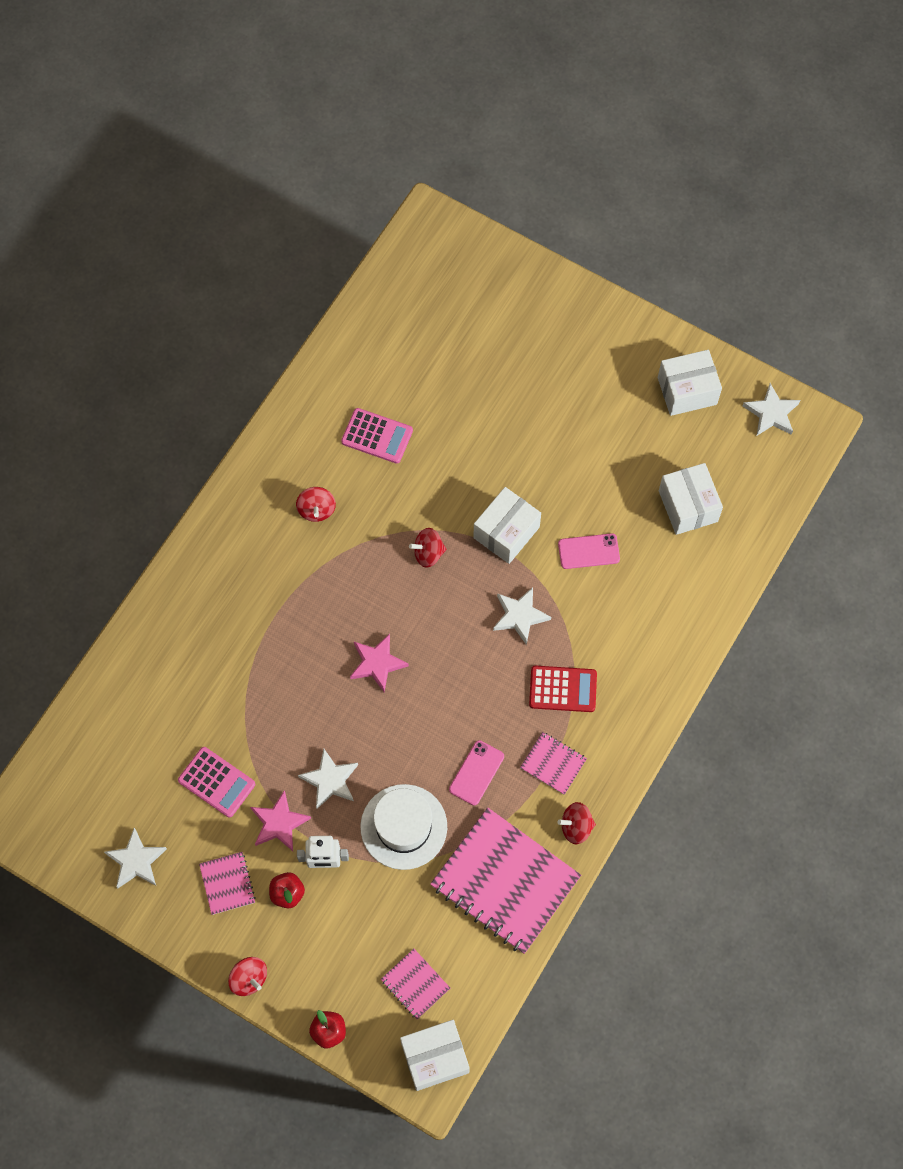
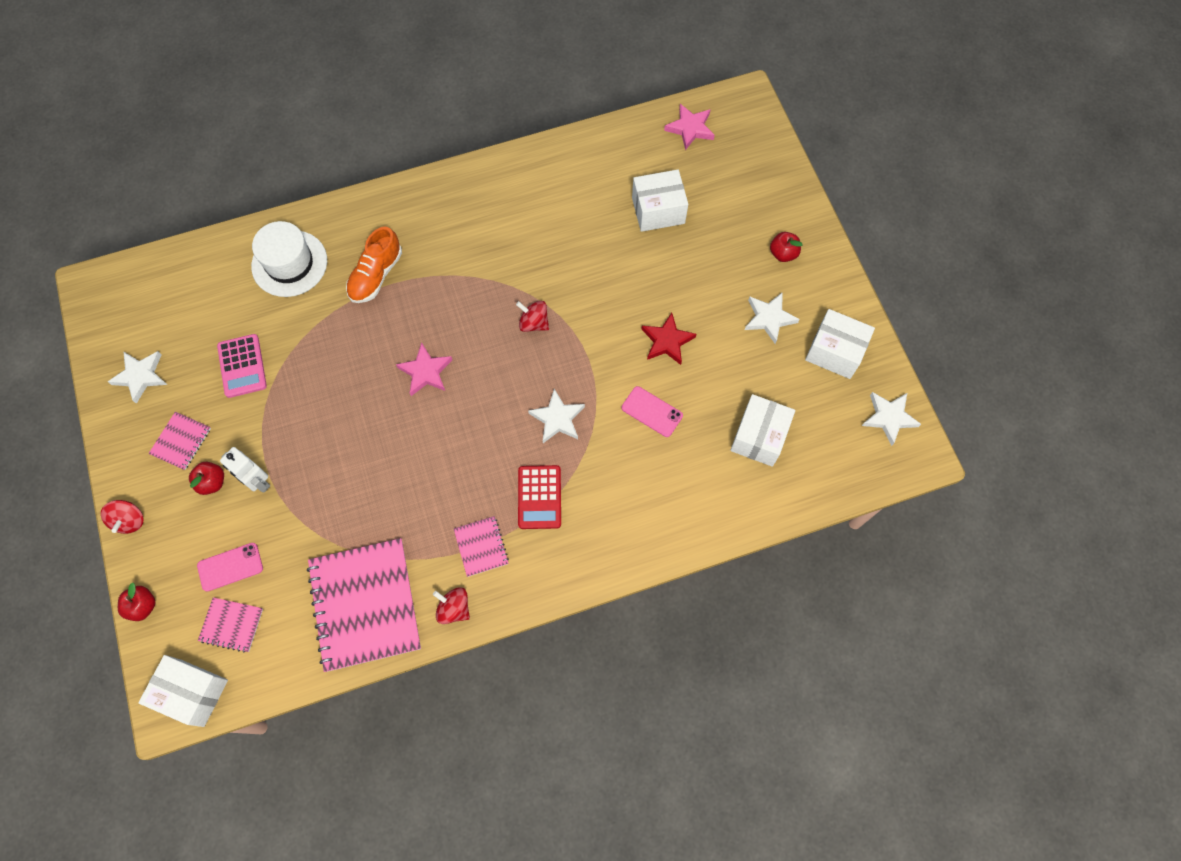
camera: 40 degrees right, 0 degrees up
(256, 616) = (376, 275): none -> orange shoe
(279, 823) = (254, 428): pink star -> pink star (690, 128)
(316, 510) = (485, 235): red spinning top -> none
(330, 780) = (316, 427): white star -> white star (769, 318)
(377, 436) = (573, 216): pink calculator -> none
(403, 827) = (333, 502): white hat -> white hat (289, 263)
(415, 984) = (231, 625): pink notebook -> pink notebook turned 75 degrees counterclockwise
(476, 773) = (420, 507): pink phone -> pink phone (230, 567)
(506, 532) = (603, 351): white box -> white box (658, 210)
(549, 484) = (667, 341): none -> red star
(563, 689) = (539, 497): red calculator -> red calculator turned 45 degrees clockwise
(577, 338) = (783, 253): none -> red apple

